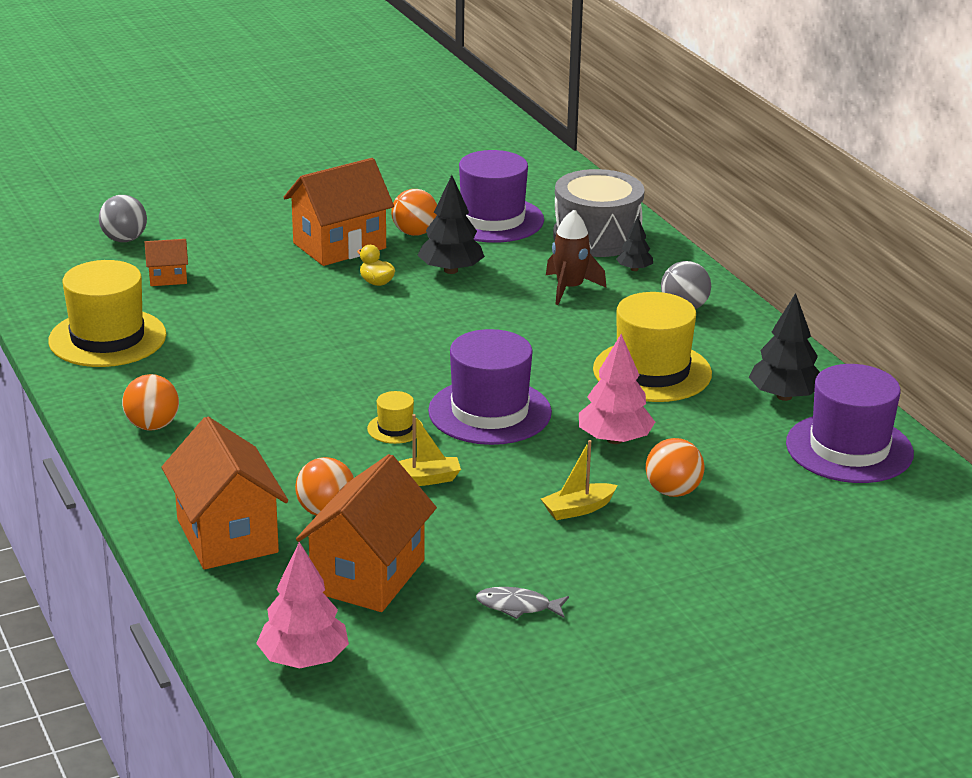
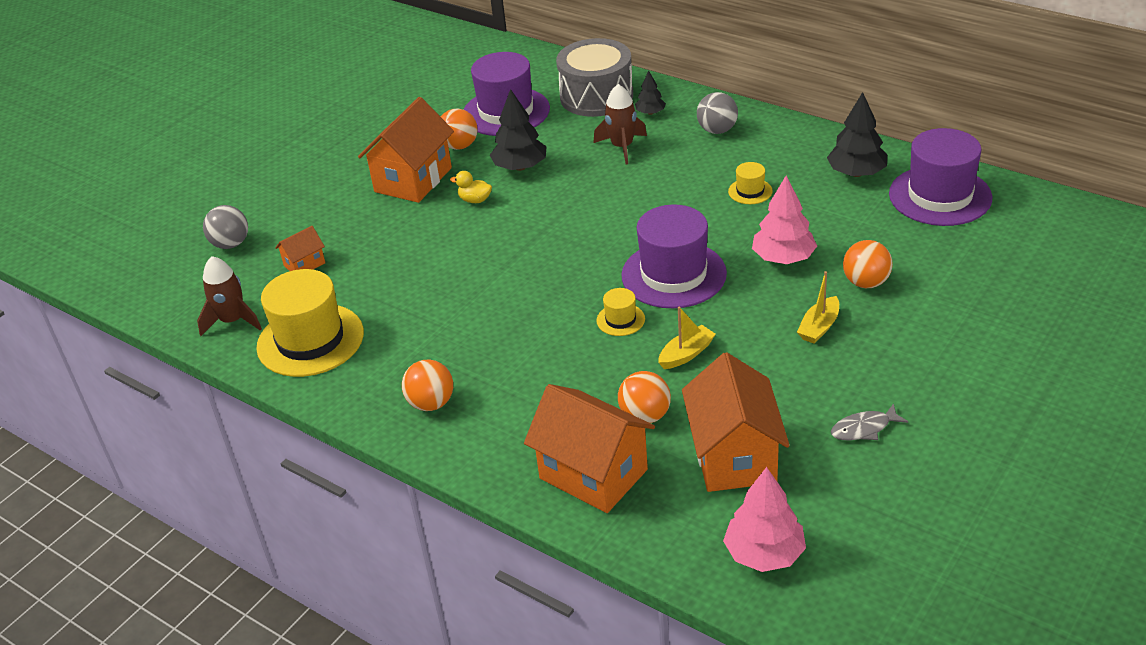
camera: 25 degrees left, 10 degrees up
(61, 299) = (232, 321): none -> brown rocket
(652, 371) = (750, 191): yellow hat -> yellow hat, size x0.45

